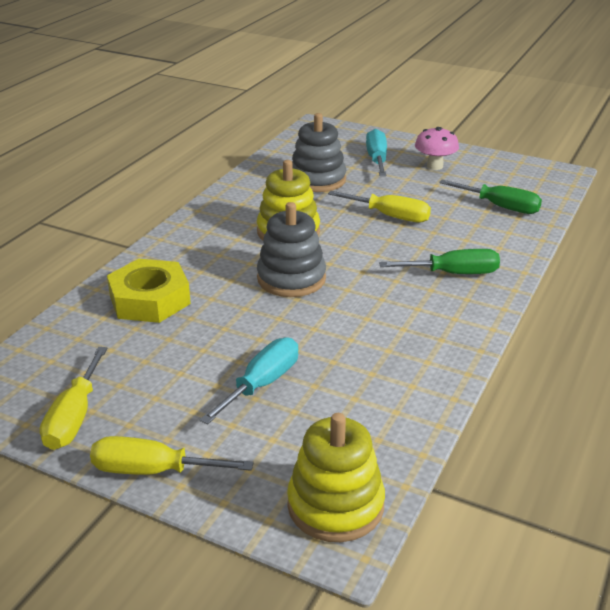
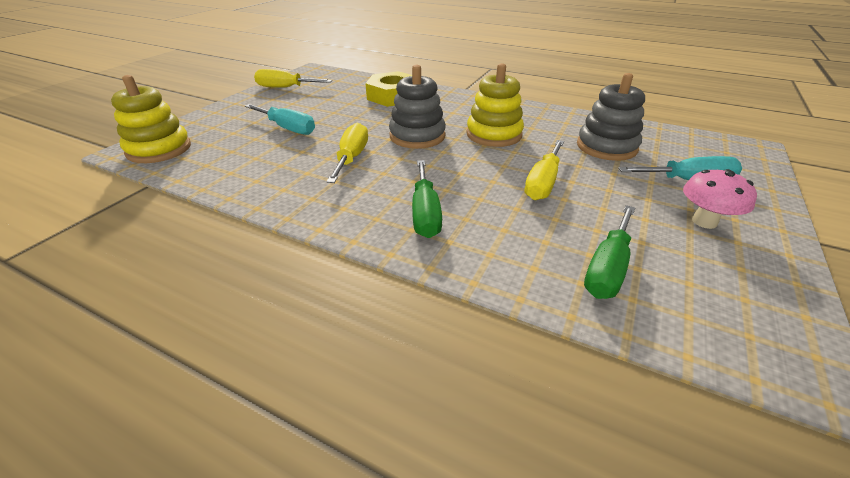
camera: 90 degrees right, 5 degrees up
(152, 471) = (230, 105): yellow screwdriver -> yellow screwdriver (351, 158)

